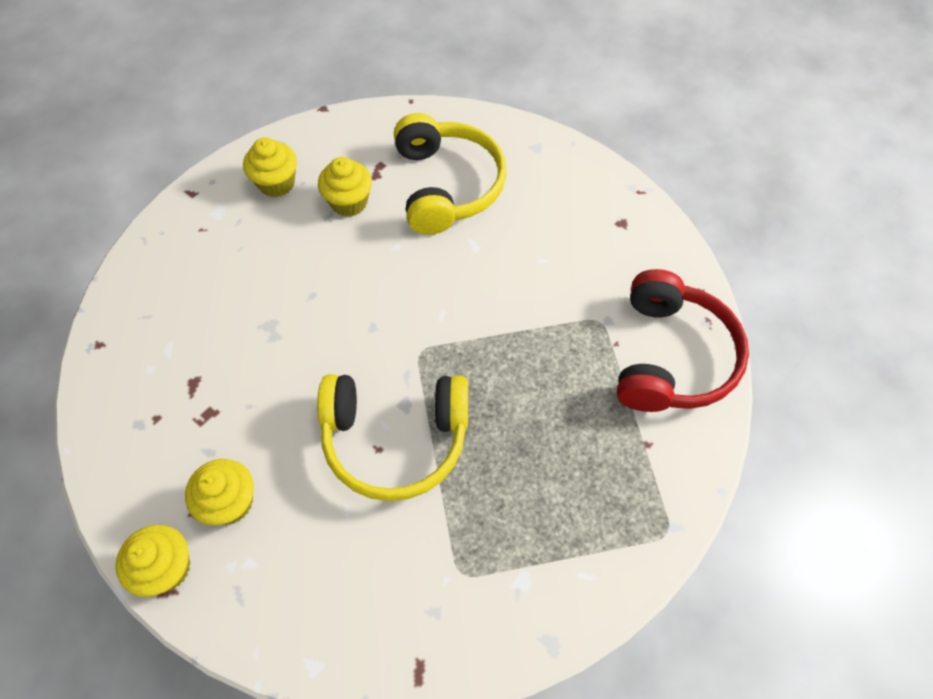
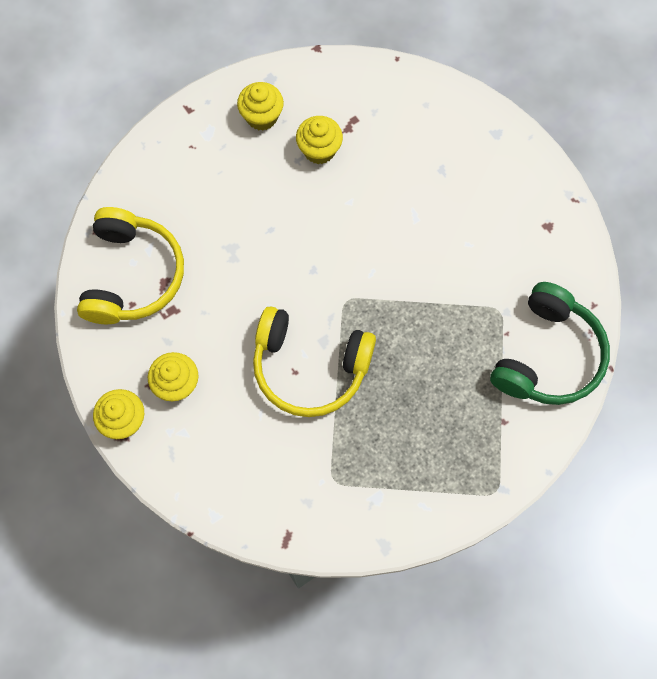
camera: 15 degrees right, 10 degrees up
(447, 186) = (407, 154): yellow headphones -> yellow headphones (132, 275)
(671, 356) = (548, 356): red headphones -> green headphones

